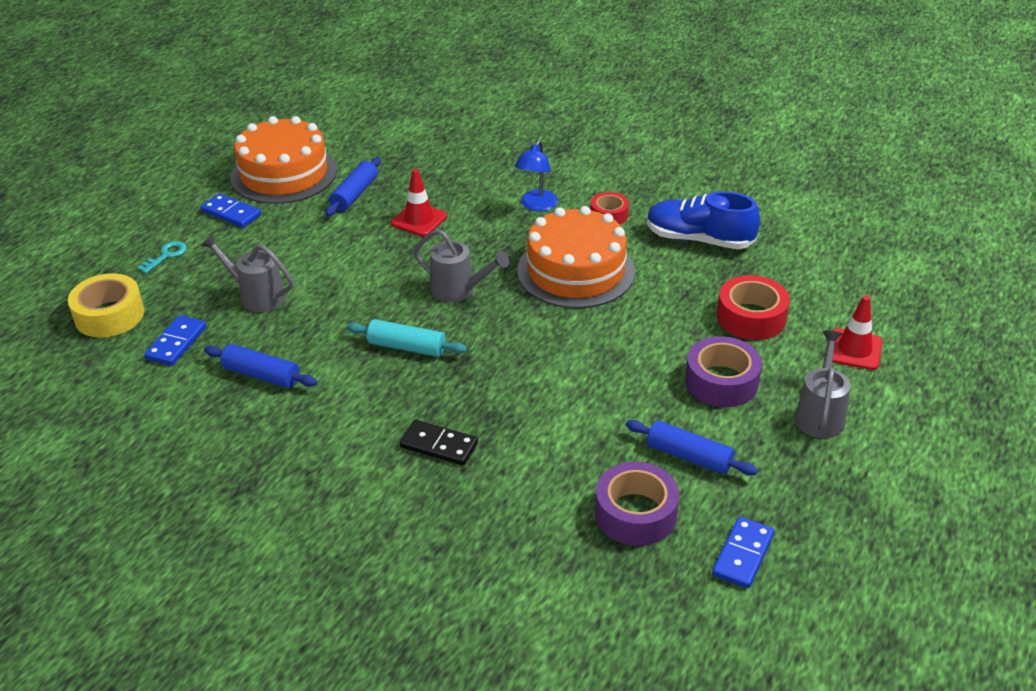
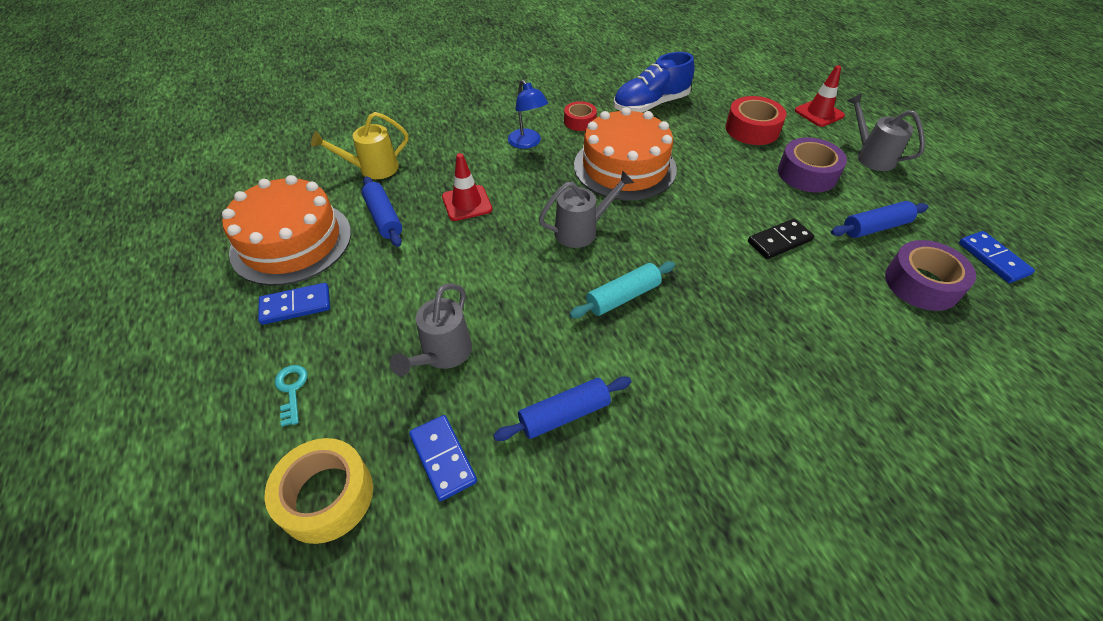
camera: 50 degrees left, 10 degrees up
(256, 296) = (442, 355): grey watering can -> grey watering can turned 45 degrees counterclockwise
(401, 157) = (372, 169): none -> yellow watering can
(439, 445) = (767, 345): black domino -> black domino (779, 241)

